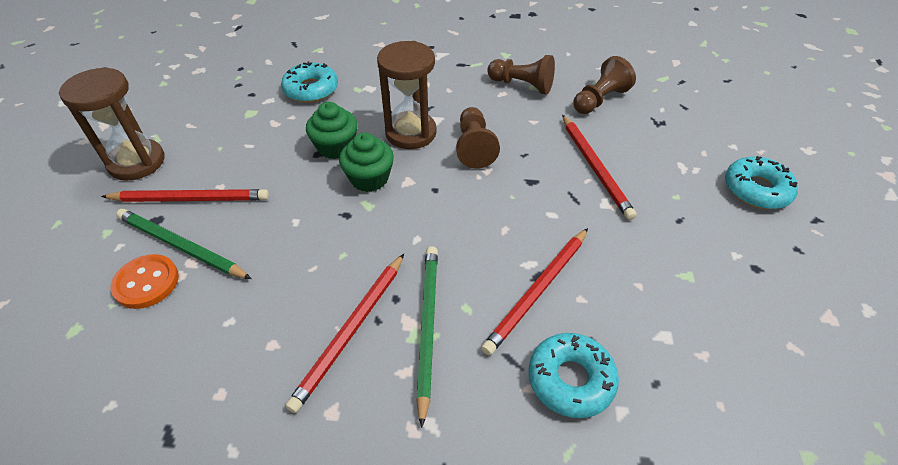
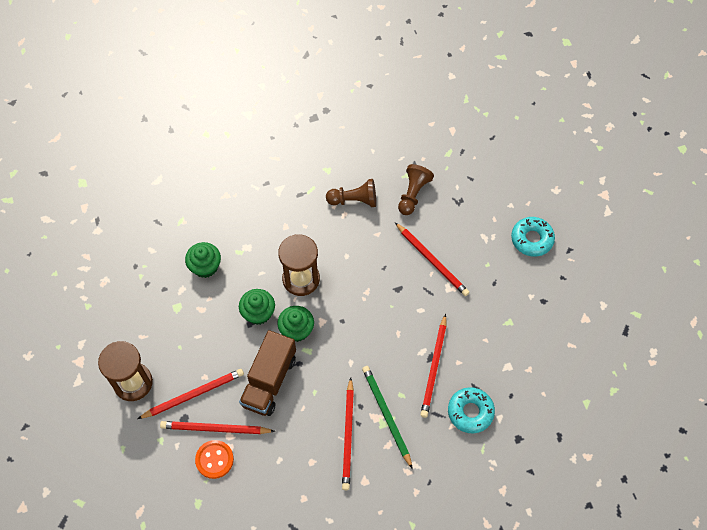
camera: 25 degrees left, 15 degrees up
(181, 246) = (215, 429): green pencil -> red pencil
(293, 219) = (269, 381): none -> brown truck
(311, 89) = (205, 266): turquoise donut -> green cupcake
(474, 147) = (349, 274): brown pawn -> none

